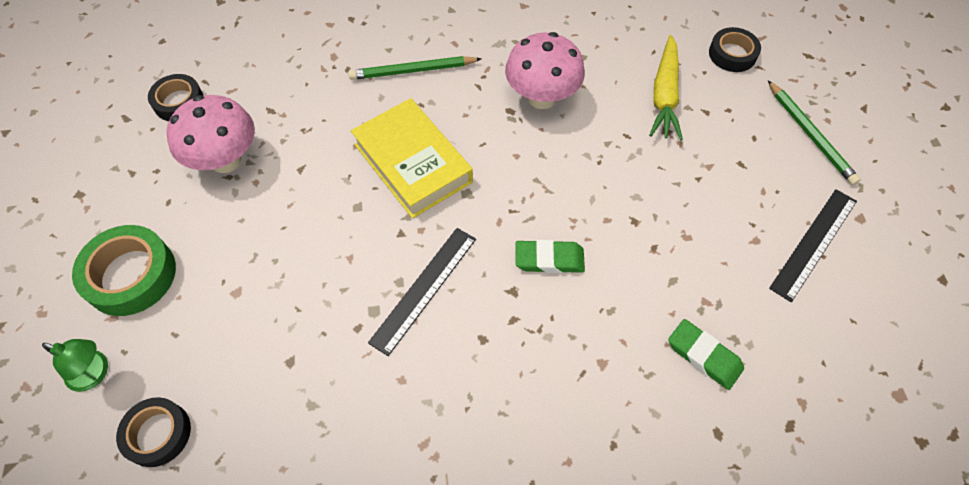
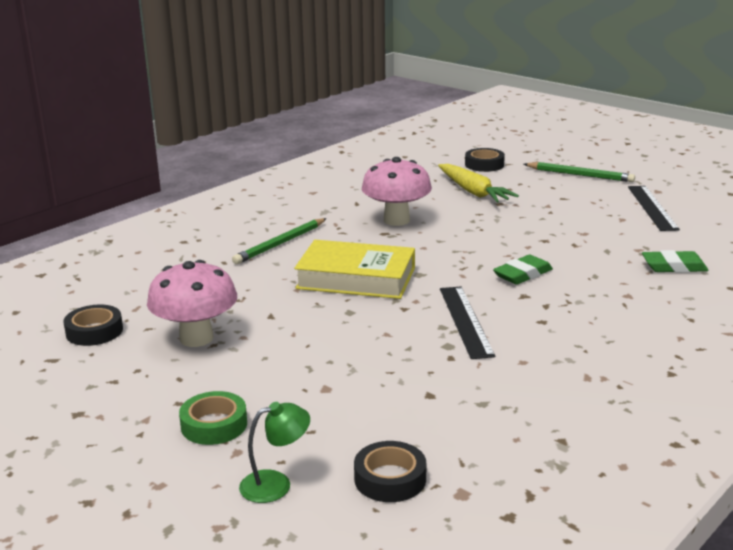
camera: 40 degrees left, 35 degrees down
(131, 275) = (214, 425): green tape -> green tape, size x0.65

